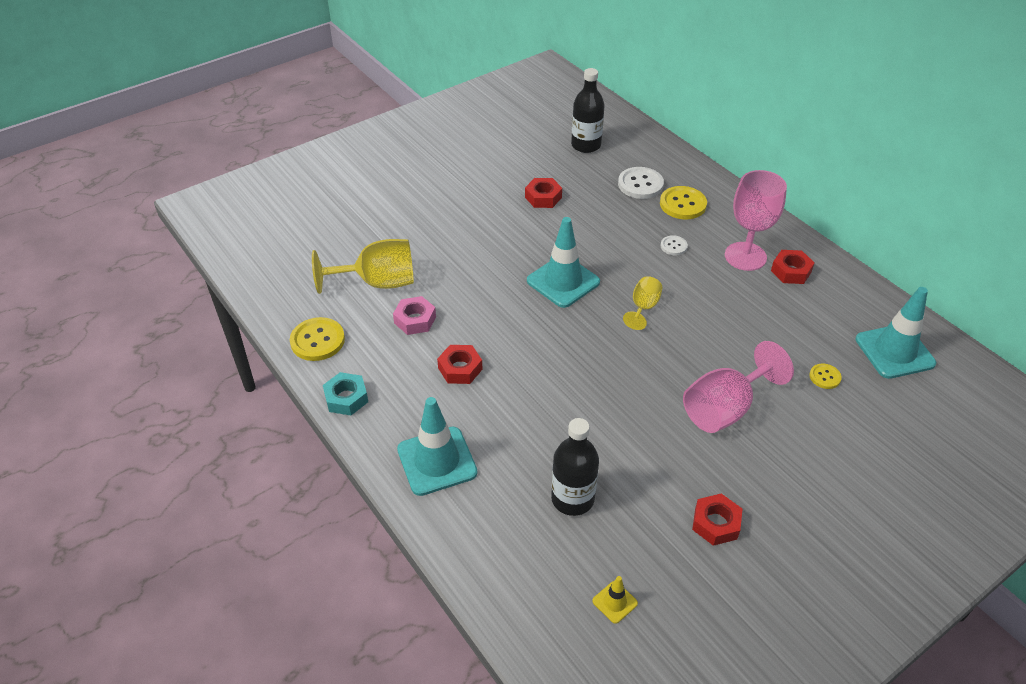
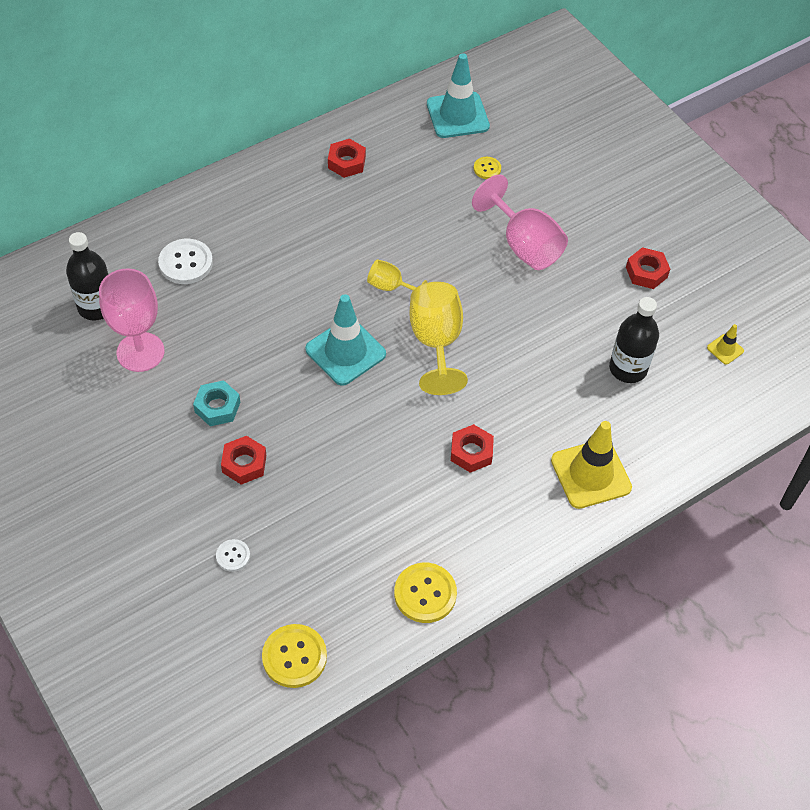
camera: 90 degrees left, 10 degrees up
(346, 398) = (511, 558): turquoise nut -> turquoise nut (217, 407)
(378, 282) = (331, 534): yellow goblet -> yellow goblet (436, 342)
(415, 320) = (397, 494): pink nut -> none
(437, 461) = (591, 474): turquoise traffic cone -> yellow traffic cone
(543, 197) = (194, 359): red nut -> red nut (244, 463)
(673, 246) = (298, 248): white button -> white button (233, 556)
(683, 204) = (228, 230): yellow button -> yellow button (294, 657)
(745, 256) = (321, 193): pink goblet -> pink goblet (140, 352)

